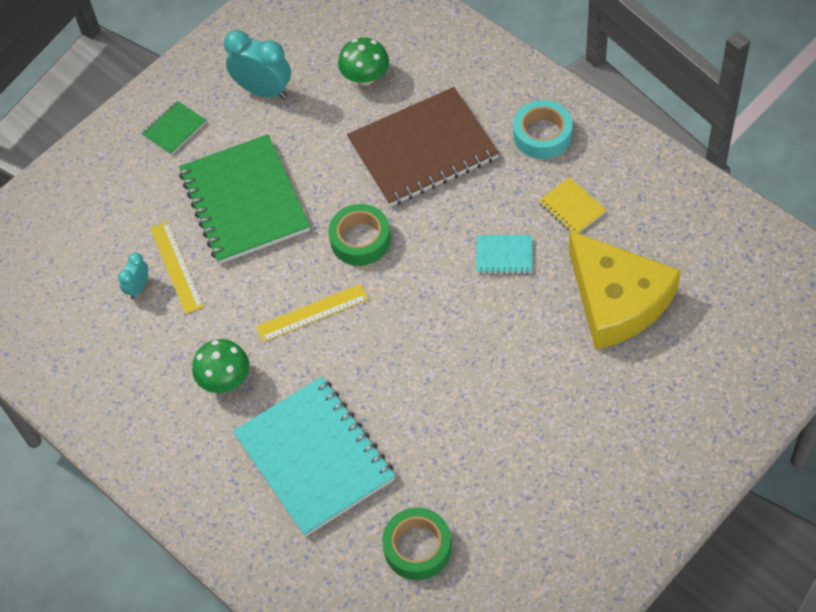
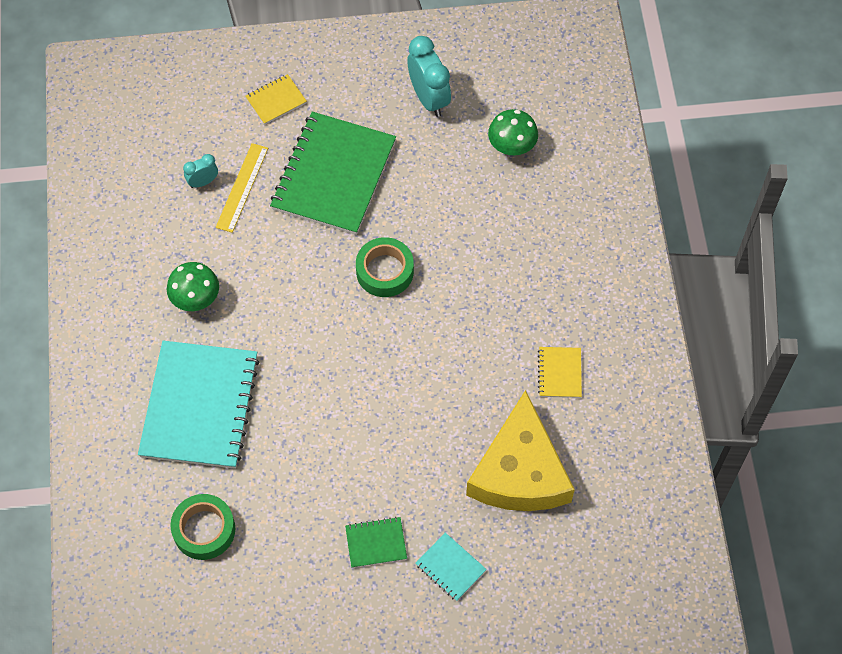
camera: 35 degrees right, 5 degrees up
(137, 182) = (276, 100): none -> yellow notebook
(174, 129) = (339, 79): green notebook -> green notebook (376, 543)
(312, 313) = (299, 299): yellow ruler -> none
(422, 149) = (497, 237): brown notebook -> none
(504, 255) = (473, 368): turquoise notebook -> turquoise notebook (450, 567)
(542, 135) = (596, 298): turquoise tape -> none

